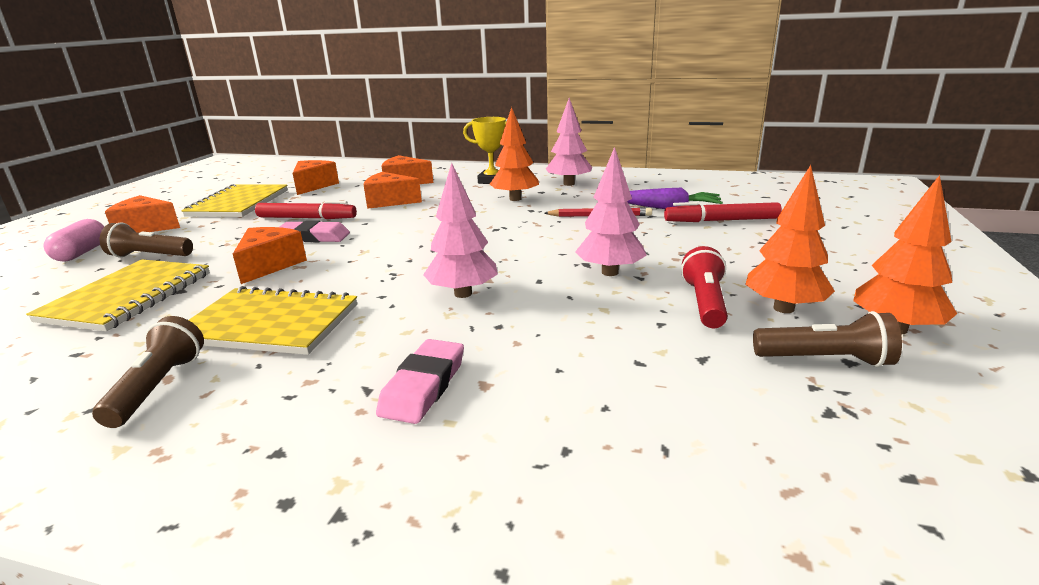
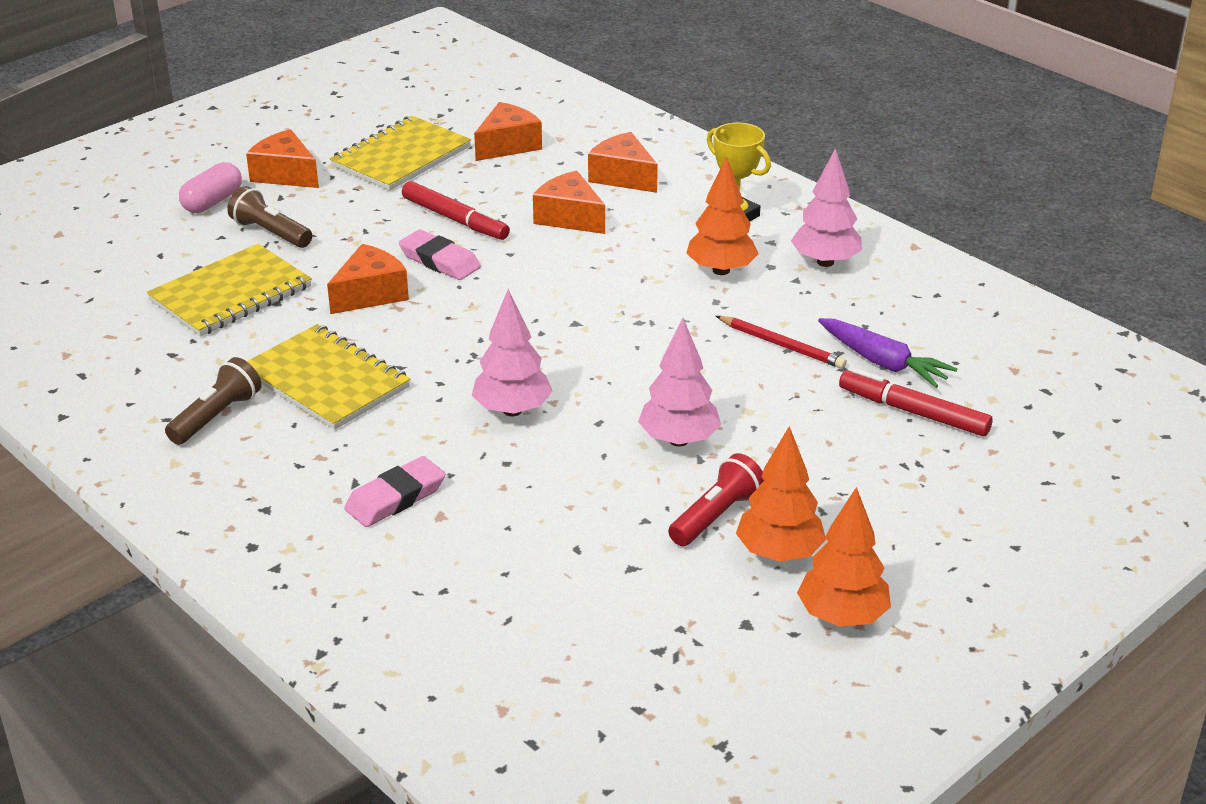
camera: 30 degrees right, 10 degrees up
(825, 360) = (728, 614): brown flashlight -> none

